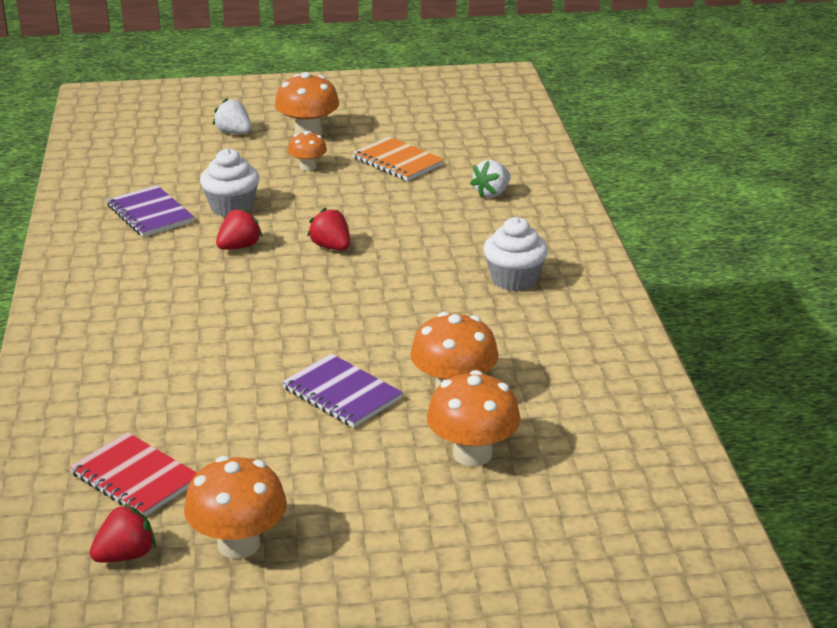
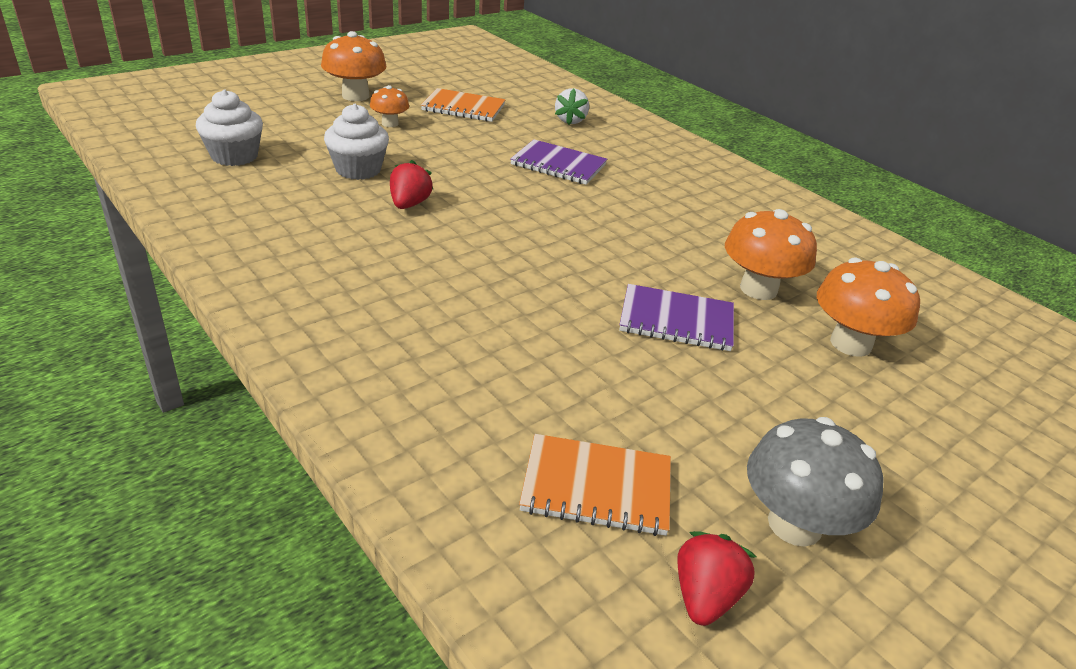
camera: 35 degrees left, 5 degrees up
(135, 478) = (596, 488): red notebook -> orange notebook
(150, 214) = (279, 191): purple notebook -> purple notebook (558, 165)
(234, 133) = (283, 105): white strawberry -> none
(238, 544) = (794, 524): orange mushroom -> grey mushroom
(331, 247) = (496, 187): red strawberry -> none
(514, 279) = (676, 184): white cupcake -> white cupcake (234, 156)

